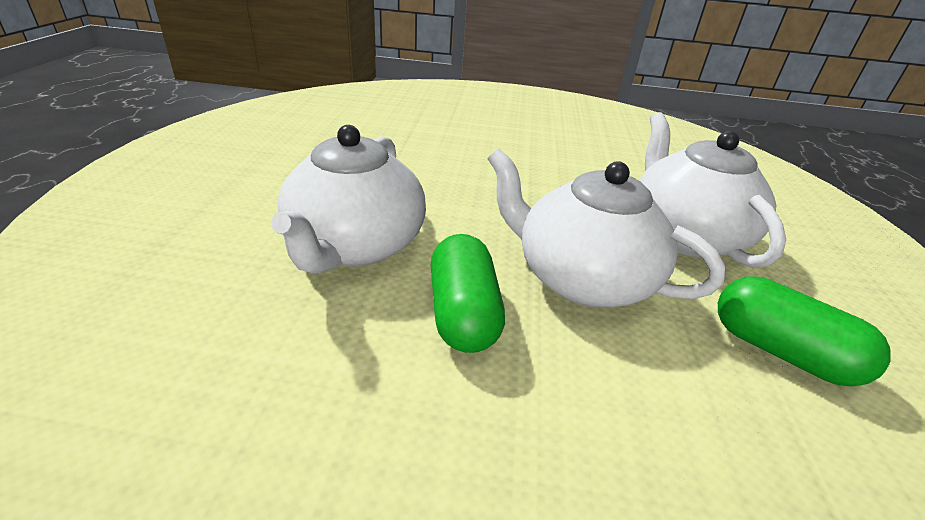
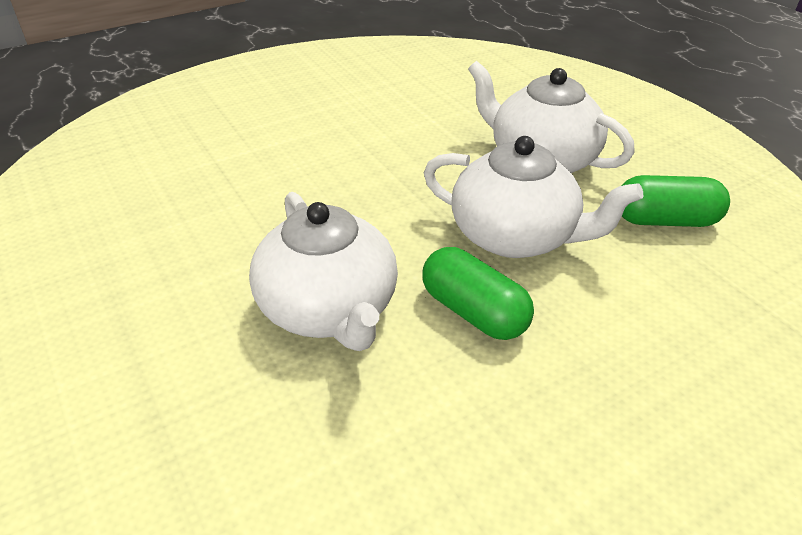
camera: 35 degrees left, 5 degrees up
(581, 278) = (515, 236): white teapot -> white teapot turned 150 degrees counterclockwise

